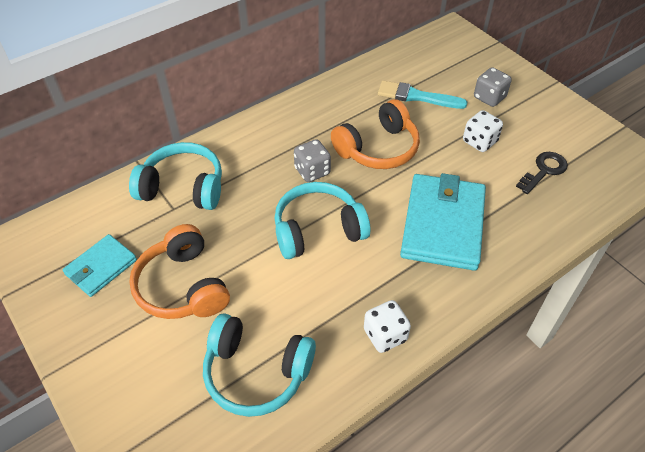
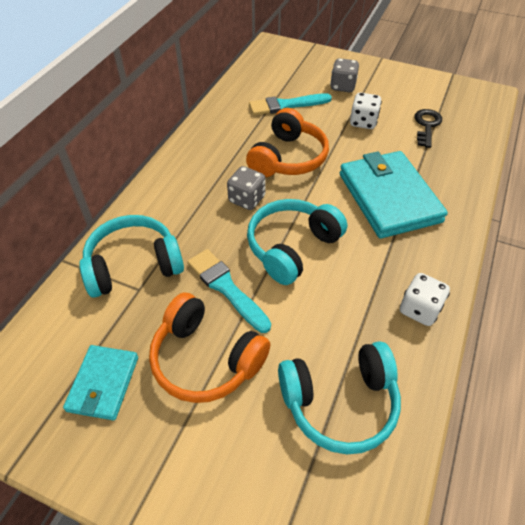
camera: 30 degrees left, 0 degrees up
(239, 239) = (226, 288): none -> turquoise brush

